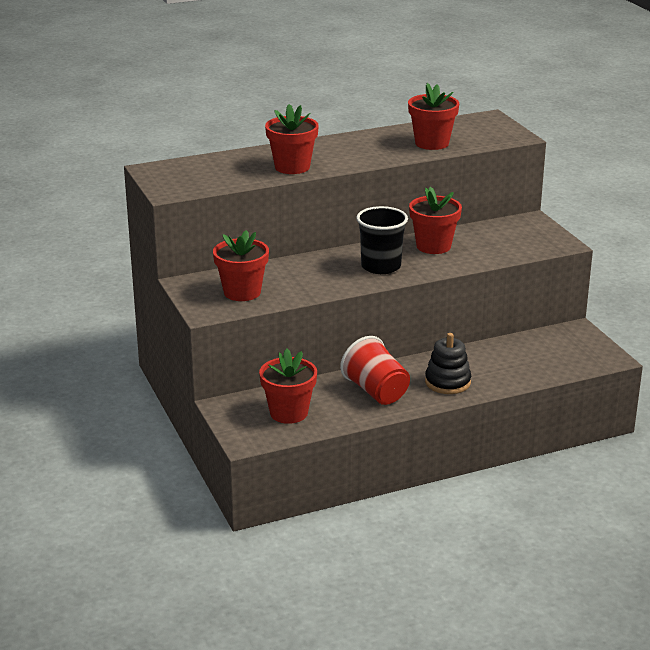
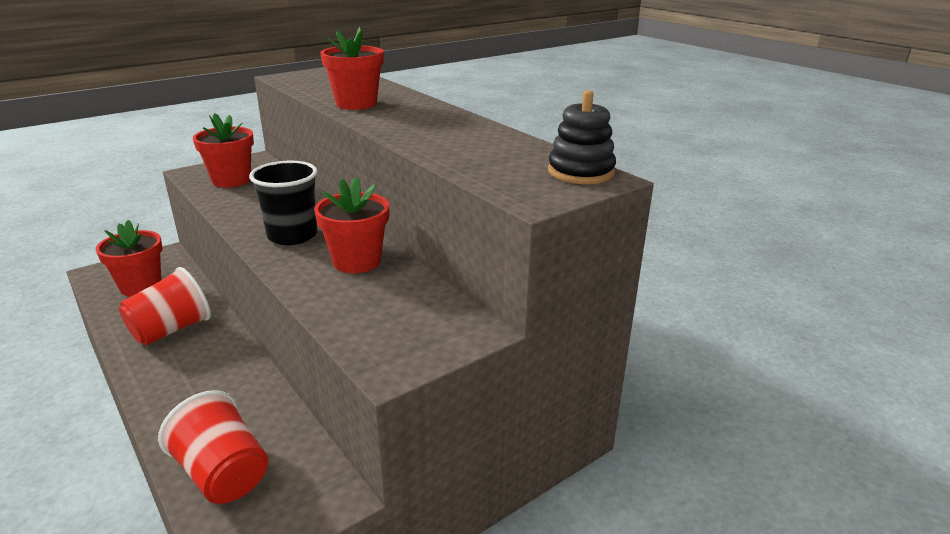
camera: 75 degrees right, 0 degrees up
(432, 143) = (466, 152): red flower pot -> none
(447, 382) = (182, 378): black stacking toy -> black stacking toy (580, 172)
(551, 363) = (223, 474): none -> red cup

